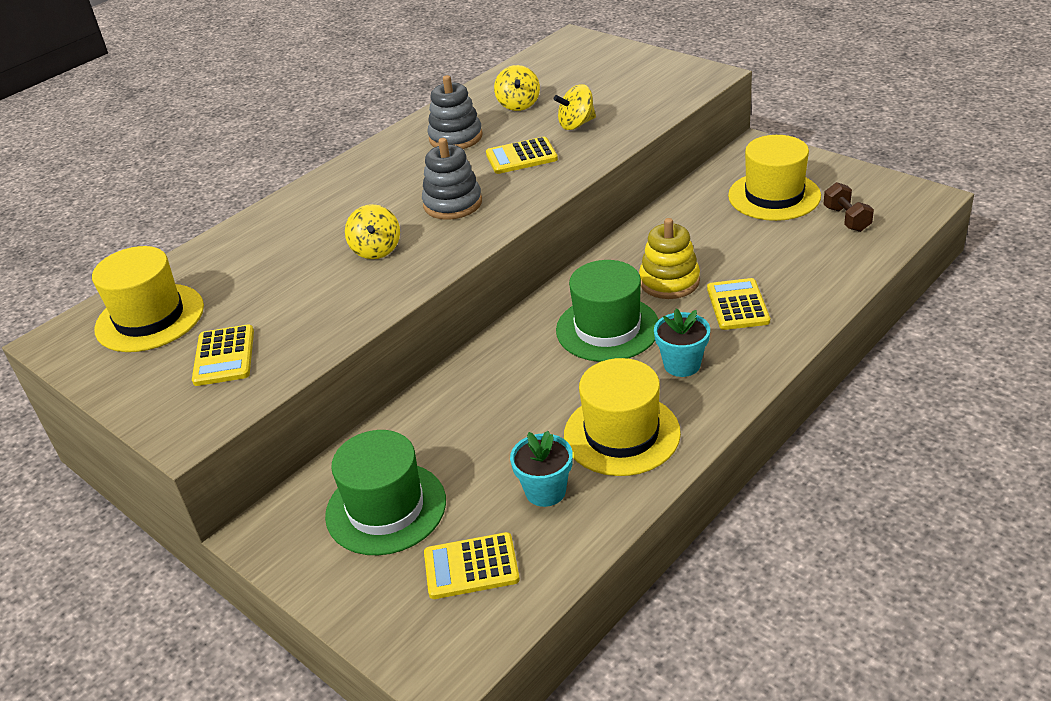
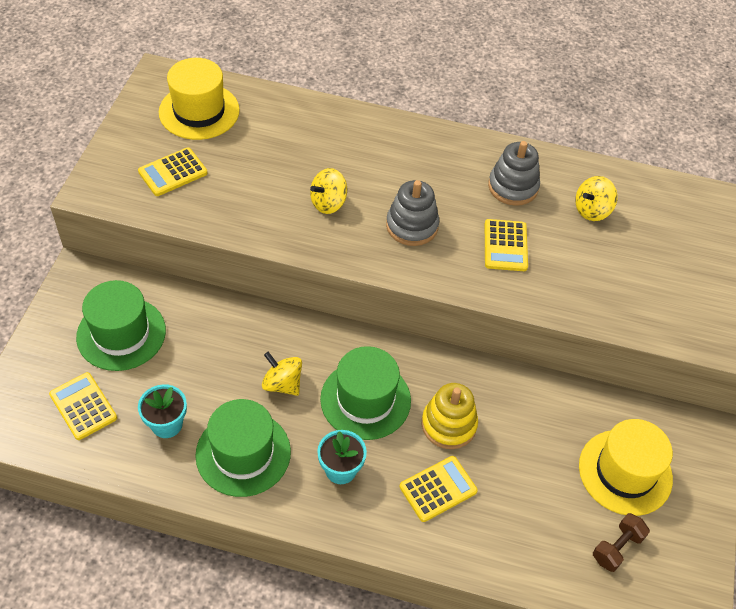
camera: 55 degrees right, 15 degrees up
(521, 157) = (505, 246): yellow calculator -> yellow calculator turned 135 degrees counterclockwise
(576, 124) = (580, 267): yellow spinning top -> yellow spinning top (282, 384)
(621, 434) = (243, 453): yellow hat -> green hat

